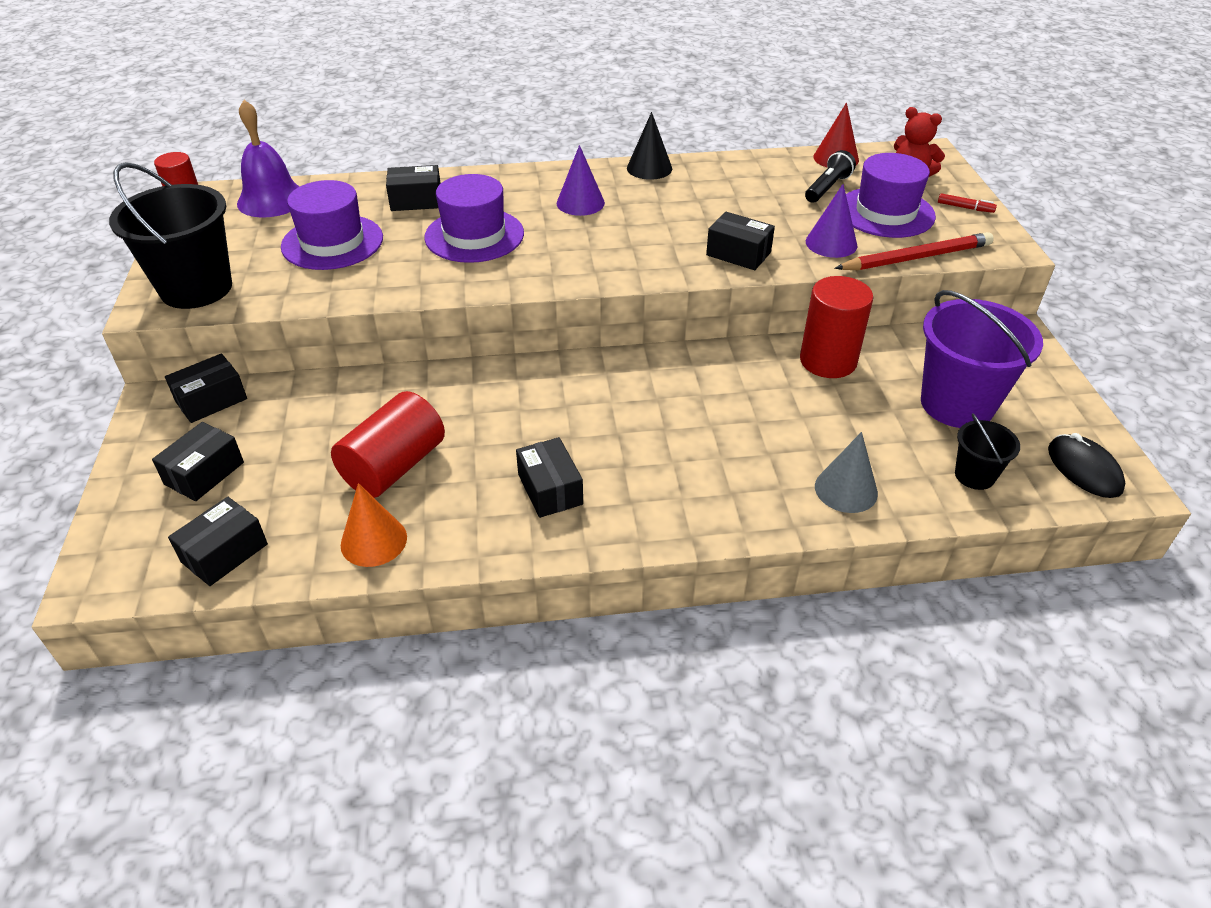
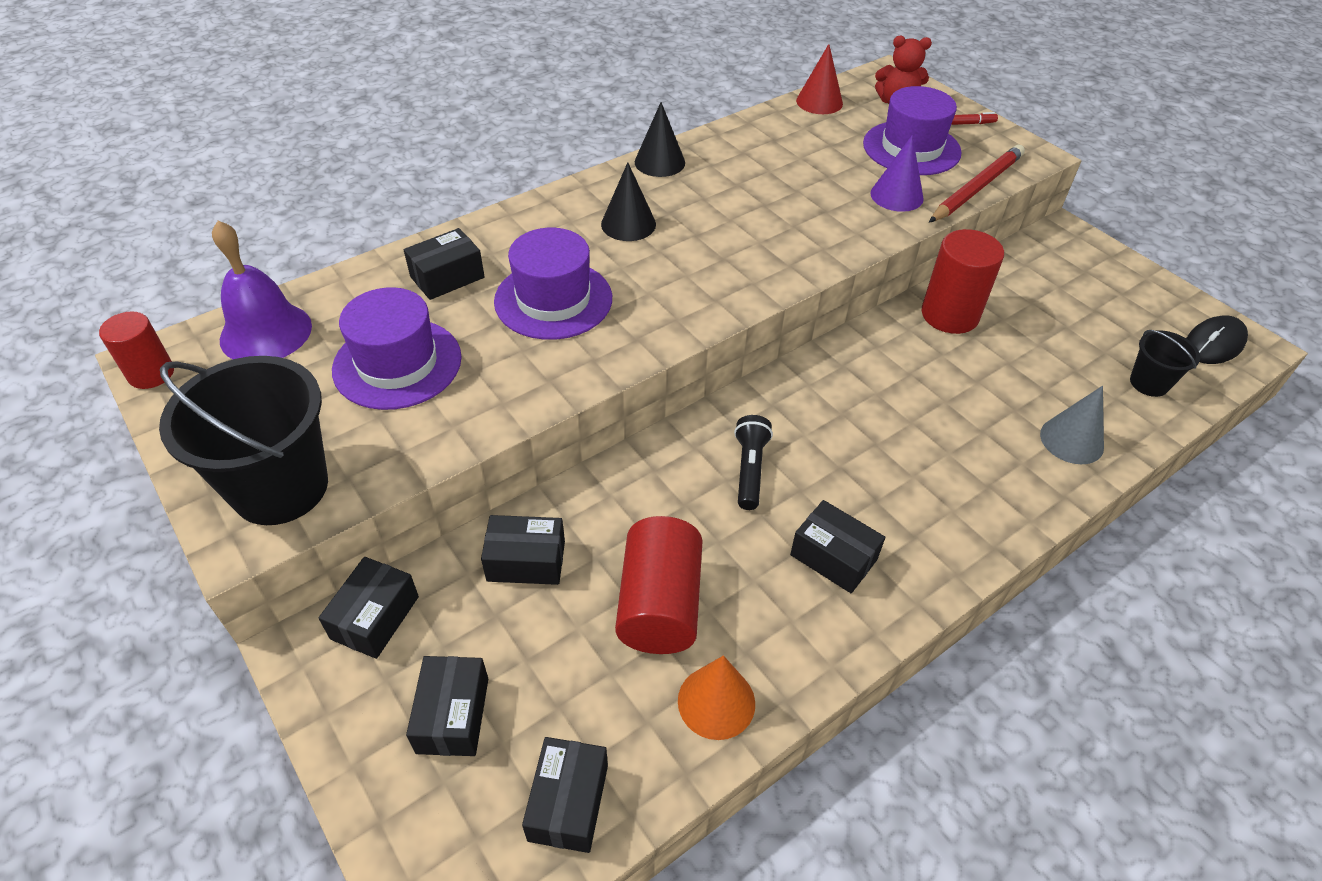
camera: 30 degrees left, 5 degrees up
(580, 203) = (628, 224): purple cone -> black cone
(738, 254) = (829, 234): black box -> black box (526, 561)
(827, 188) = (841, 136): black flashlight -> black flashlight (750, 470)
(957, 404) = (1080, 319): purple bucket -> none
(1084, 469) = (1214, 343): black mouse -> black mouse turned 75 degrees counterclockwise

